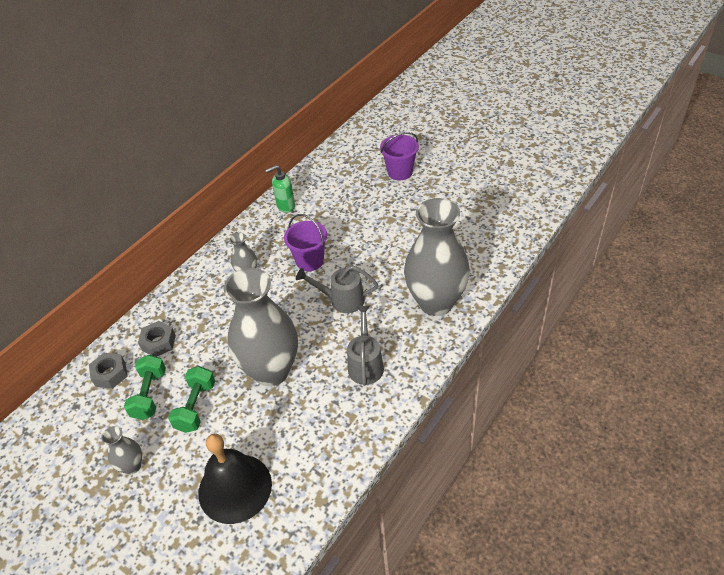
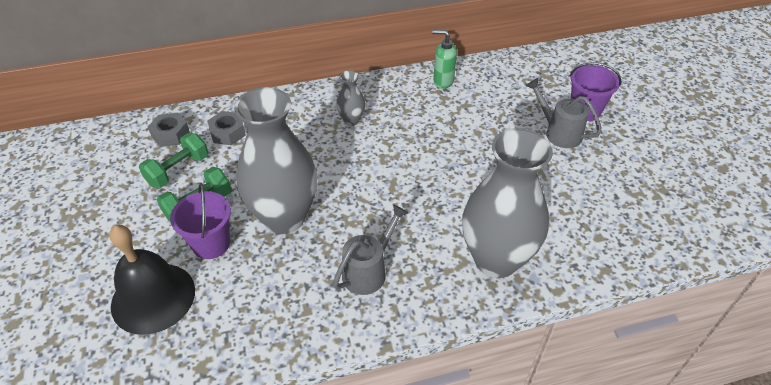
camera: 35 degrees right, 0 degrees up
(132, 466) = (108, 219): grey vase -> none
(310, 261) = (415, 142): purple bucket -> purple bucket (211, 244)
(342, 300) = (407, 196): grey watering can -> grey watering can (558, 132)

